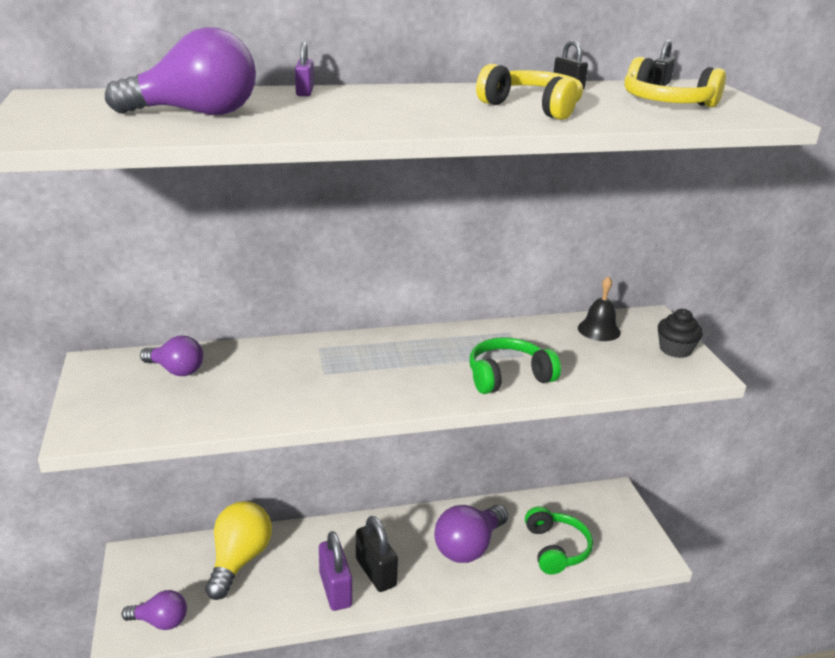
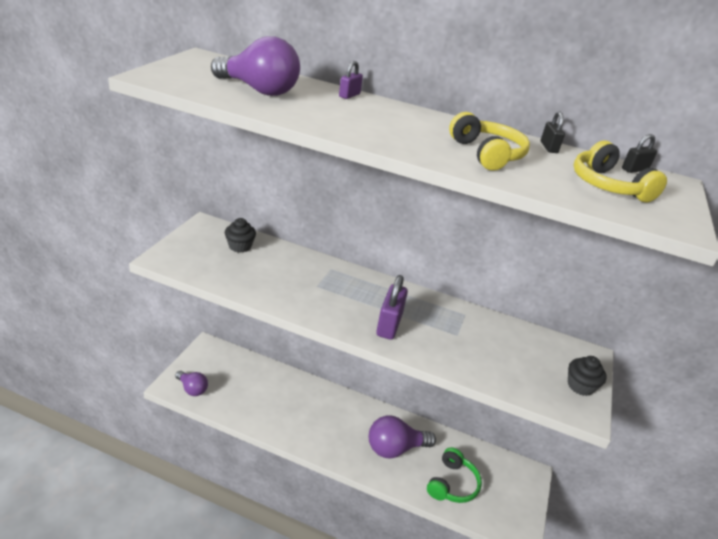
camera: 30 degrees right, 5 degrees up
(176, 370) = (240, 246): purple light bulb -> black cupcake
(239, 560) = (257, 379): yellow light bulb -> none
(335, 589) = (293, 426): purple padlock -> purple padlock (389, 325)
(376, 572) = (325, 430): black padlock -> none
(508, 377) = (429, 343): green headphones -> none
(599, 330) = (534, 343): black bell -> none

